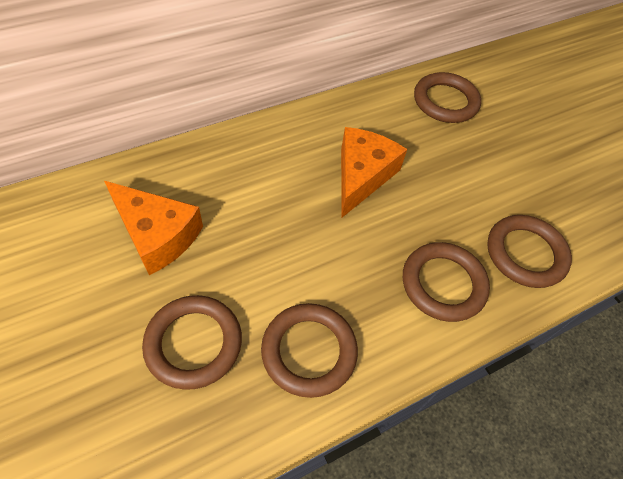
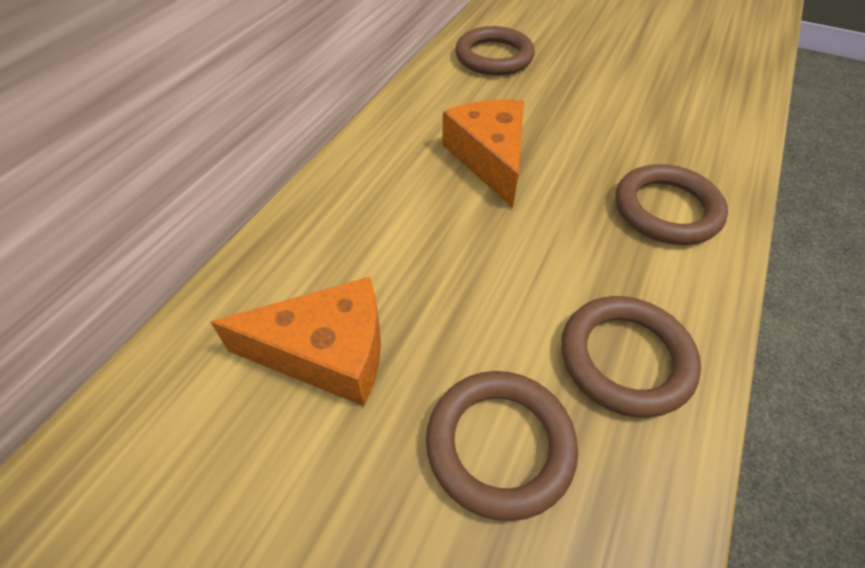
camera: 30 degrees left, 5 degrees down
(525, 254) = (697, 143): brown ring -> none

